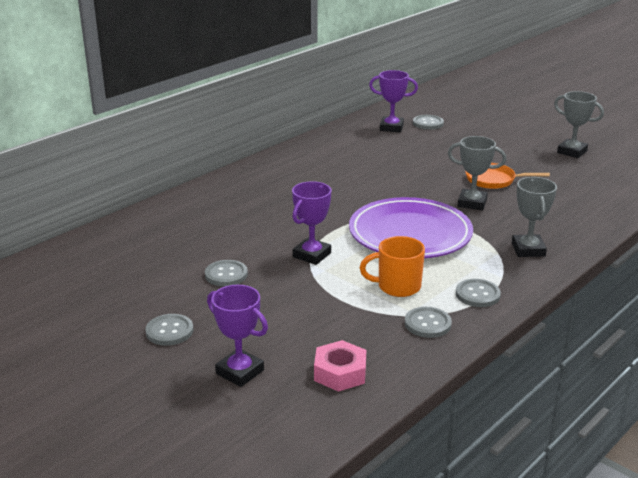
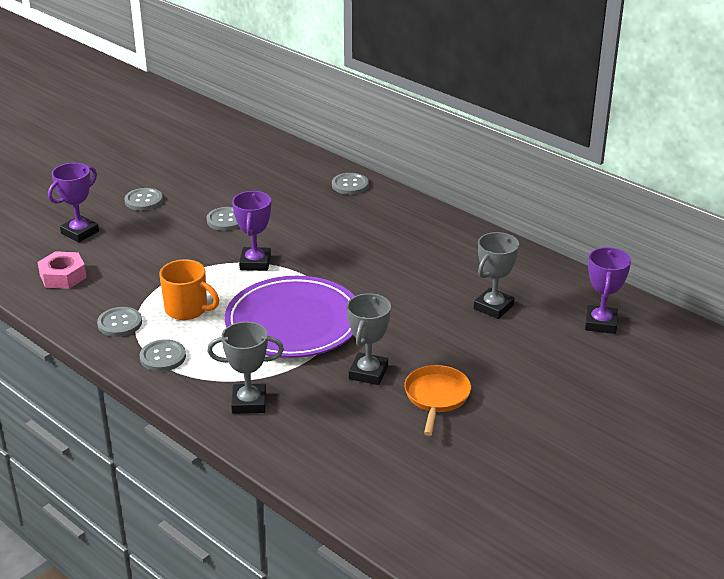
camera: 90 degrees right, 5 degrees up
(312, 255) = (255, 263): purple trophy -> purple trophy turned 60 degrees clockwise
(397, 286) = (187, 309): orange mug -> orange mug turned 120 degrees clockwise
(428, 123) = (625, 356): grey button -> grey button (350, 185)
(572, 152) = (546, 488): grey trophy -> grey trophy (493, 307)

